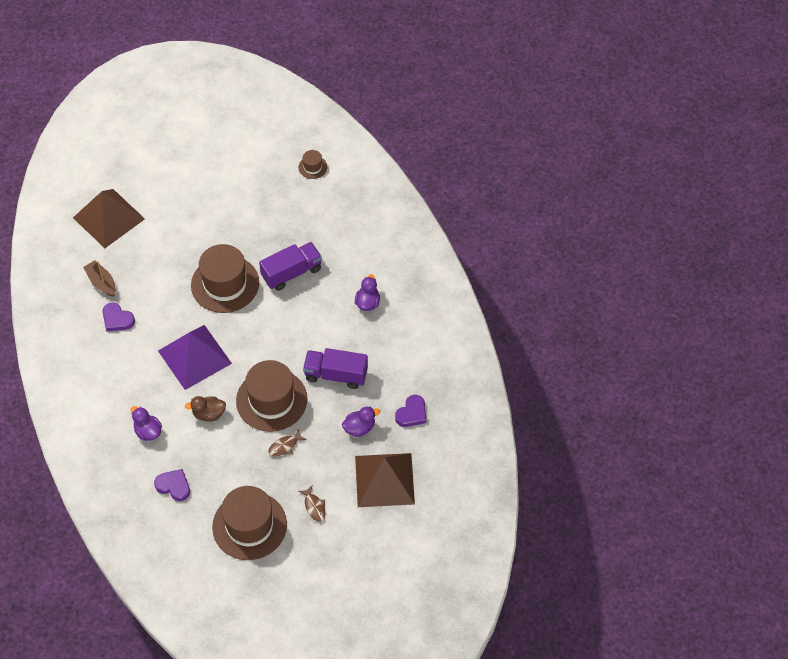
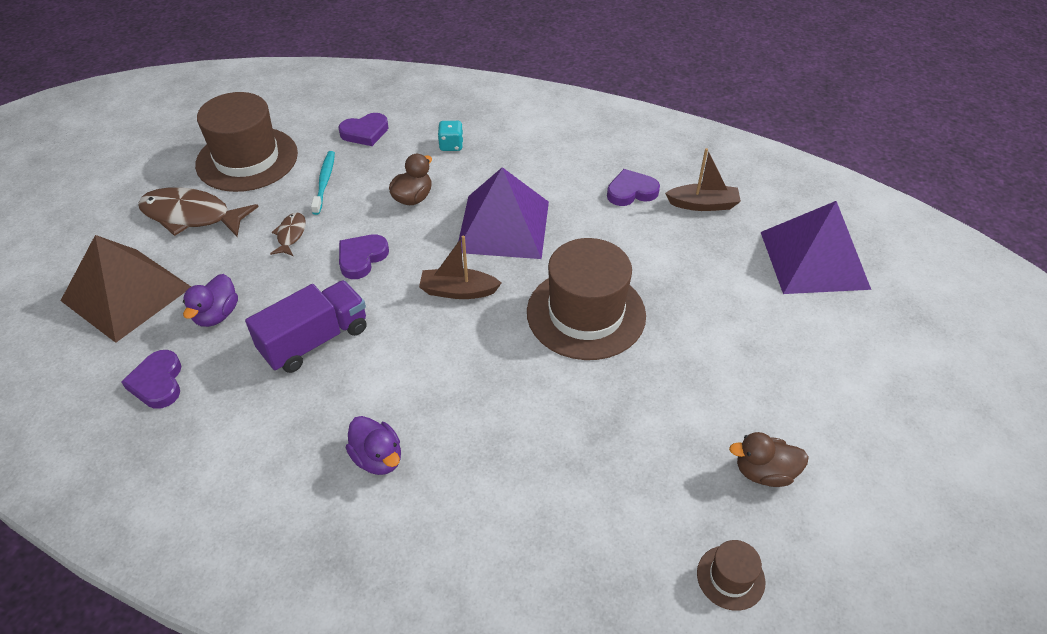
camera: 130 degrees right, 10 degrees down
(108, 218) = (814, 260): brown pyramid -> purple pyramid
(148, 431) = (451, 145): purple duck -> turquoise dice
(233, 467) = (324, 182): none -> turquoise toothbrush
(256, 343) = (458, 291): none -> brown boat
(257, 179) = (764, 472): none -> brown duck
(271, 400) = (361, 258): brown hat -> purple heart
(291, 273) = (530, 398): purple truck -> none
(314, 506) = (191, 216): brown fish -> brown fish, size x2.01

